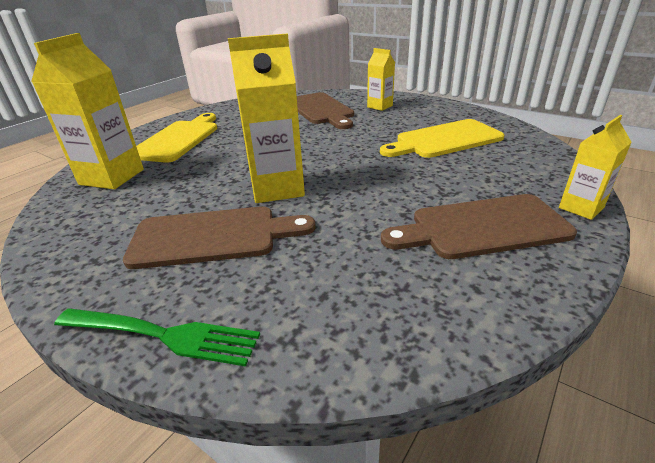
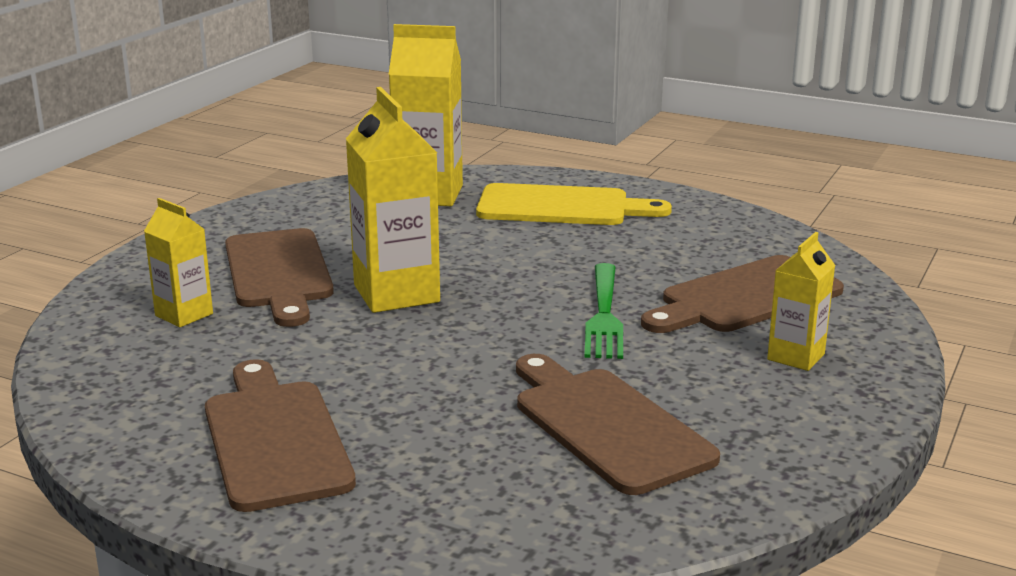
camera: 80 degrees right, 10 degrees down
(162, 335) = (127, 278): green fork -> green fork (604, 315)
(444, 140) = (606, 425): yellow cutting board -> brown cutting board
(581, 208) = (322, 534): yellow carton -> yellow carton (184, 315)

